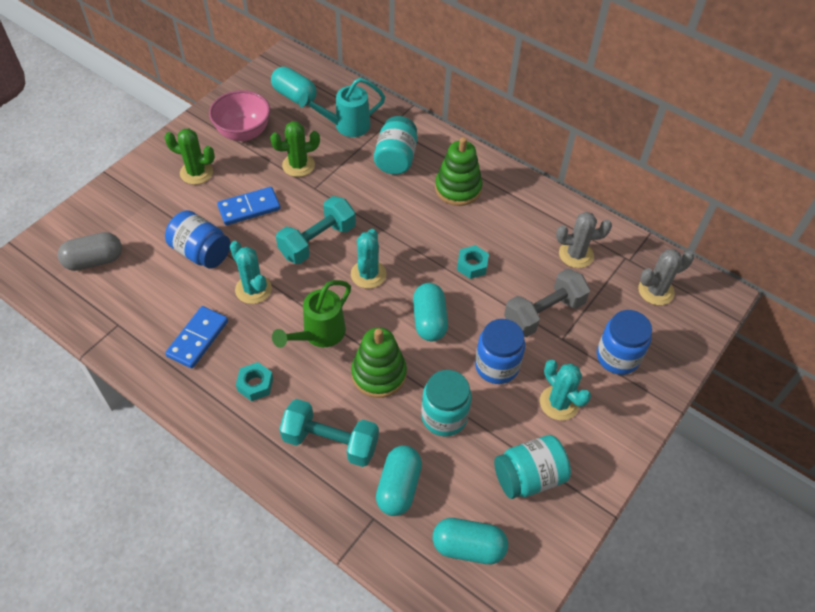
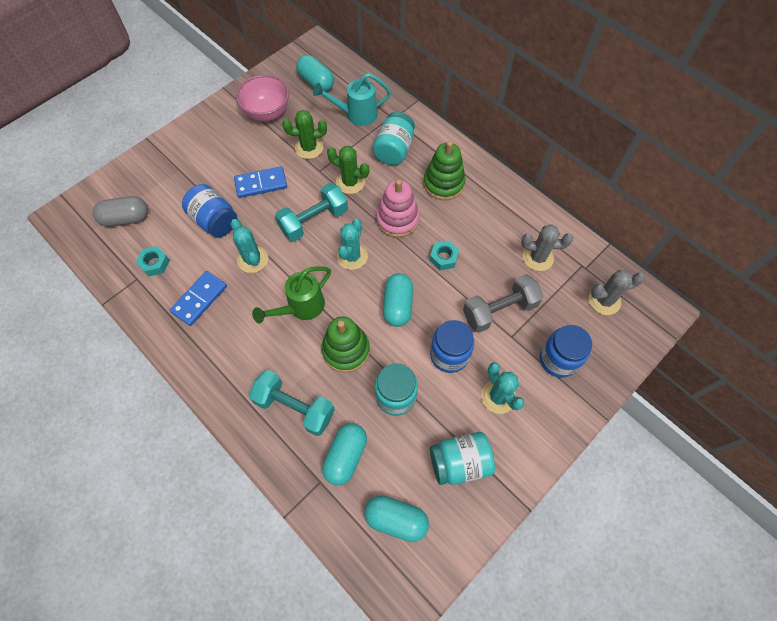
camera: 10 degrees right, 10 degrees up
(196, 172) = (222, 146): green cactus -> green cactus (350, 182)
(255, 384) = (240, 347): turquoise nut -> turquoise nut (154, 263)
(413, 231) = (397, 219): none -> pink stacking toy

